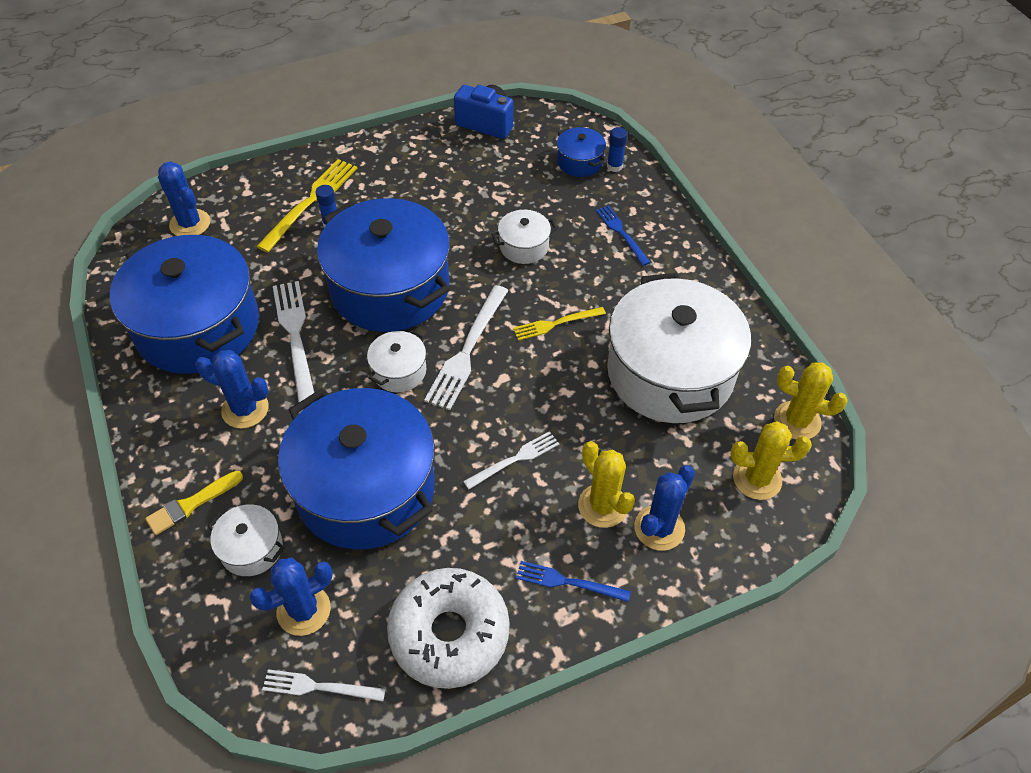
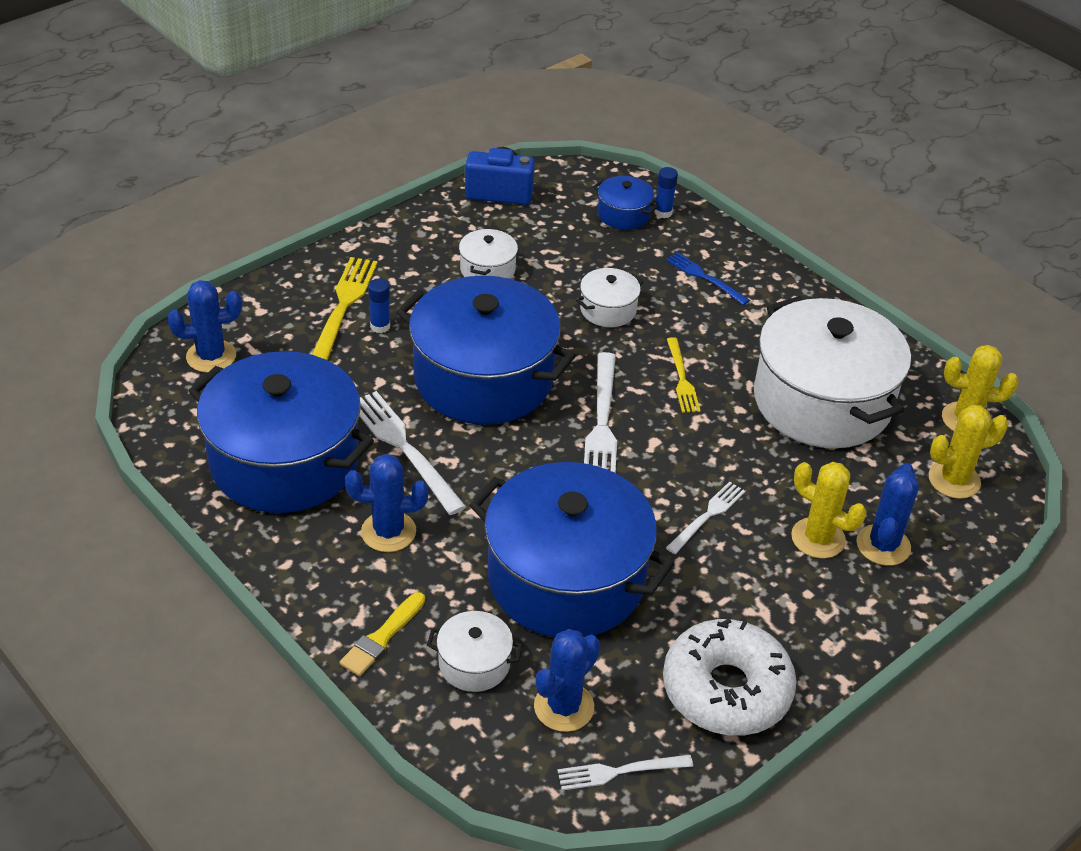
camera: 20 degrees left, 10 degrees down
(190, 224) = (211, 356): blue cactus -> blue cactus turned 45 degrees counterclockwise
(399, 371) = (539, 458): white pot -> white pot (487, 270)
(556, 323) = (681, 378): yellow fork -> yellow fork turned 60 degrees counterclockwise
(568, 582) = (819, 614): blue fork -> none

